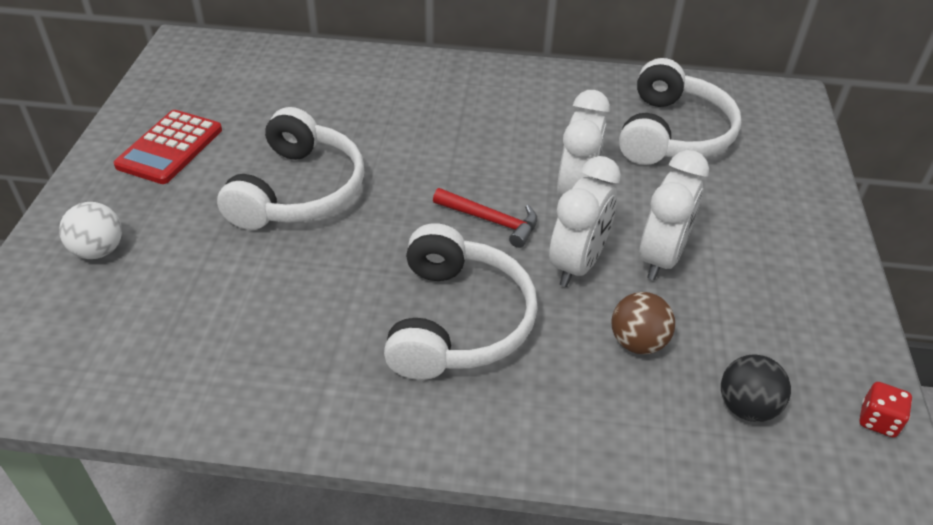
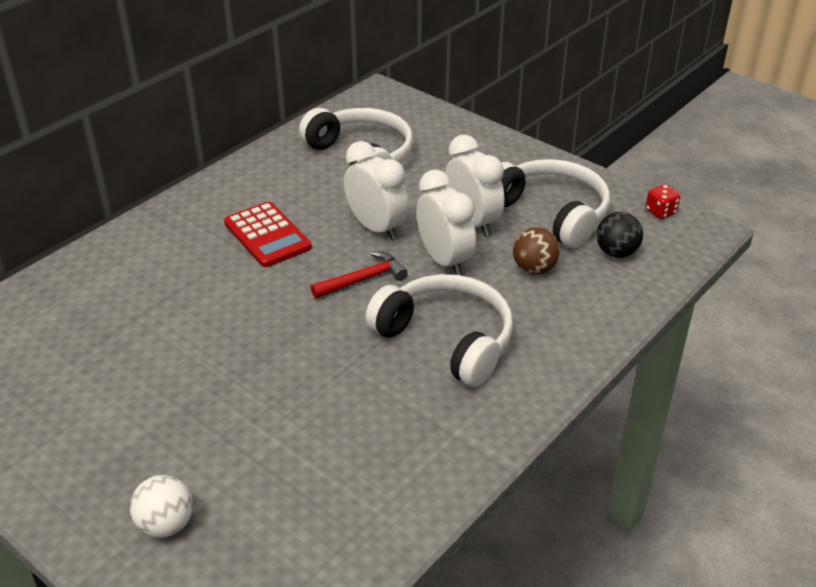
camera: 55 degrees left, 5 degrees down
(170, 148) = (66, 430): red calculator -> red calculator (267, 235)
(299, 191) = (221, 367): white headphones -> white headphones (551, 213)

